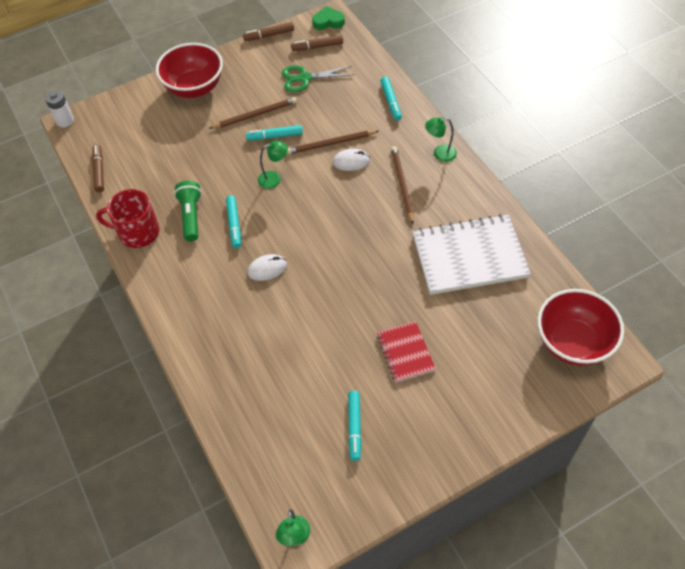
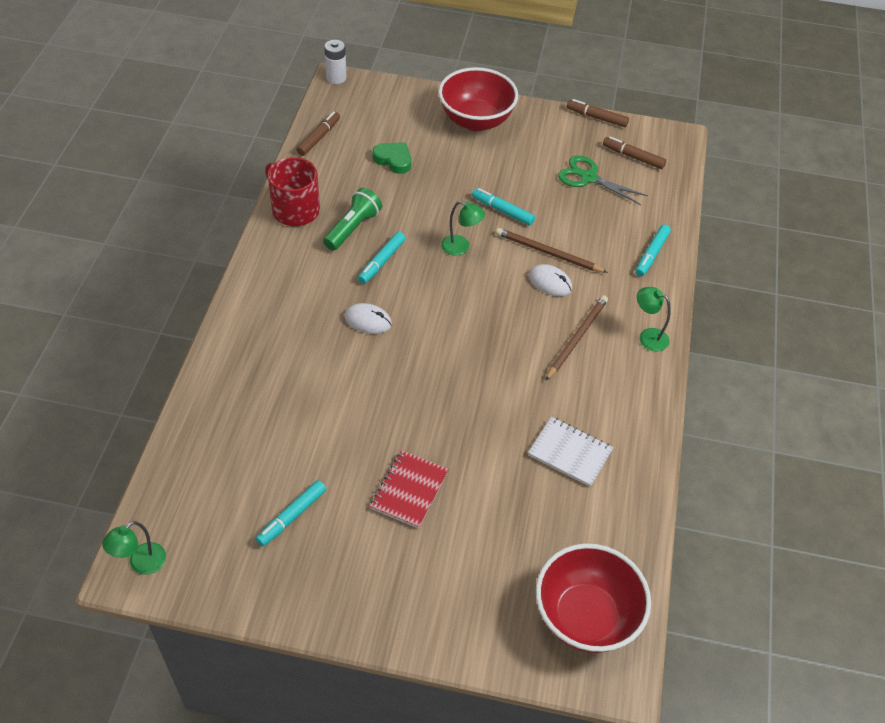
camera: 35 degrees right, 5 degrees down
(255, 115) = (505, 180): brown pencil -> none
(328, 21) = (670, 140): green heart -> green heart (393, 160)
(469, 256) = (570, 453): white notebook -> white notebook, size x0.53

